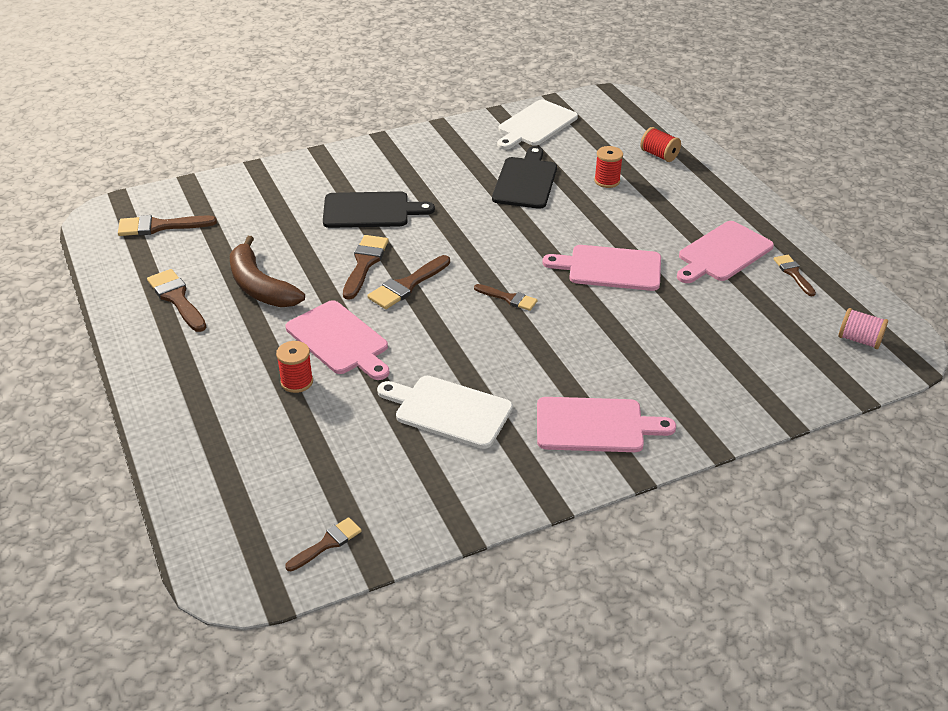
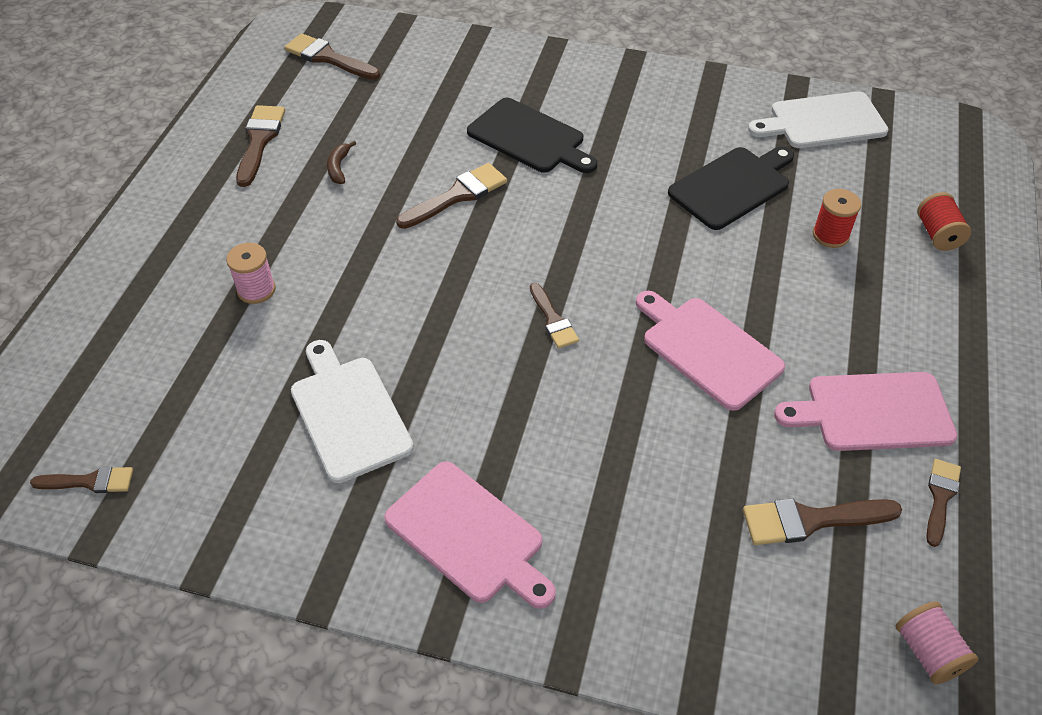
camera: 40 degrees right, 10 degrees up
(260, 286) = (339, 167): brown banana -> brown banana, size x0.44
(297, 382) = (256, 290): red spool -> pink spool
(339, 340) = (341, 268): pink cutting board -> none
(407, 285) = (469, 243): brown brush -> brown brush (810, 520)

